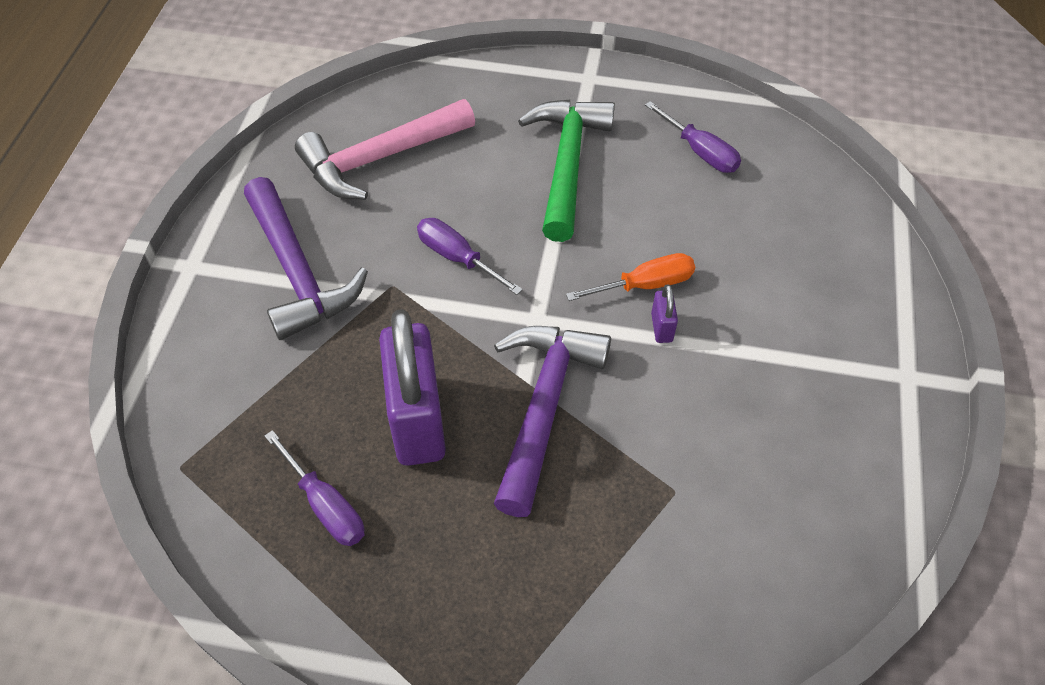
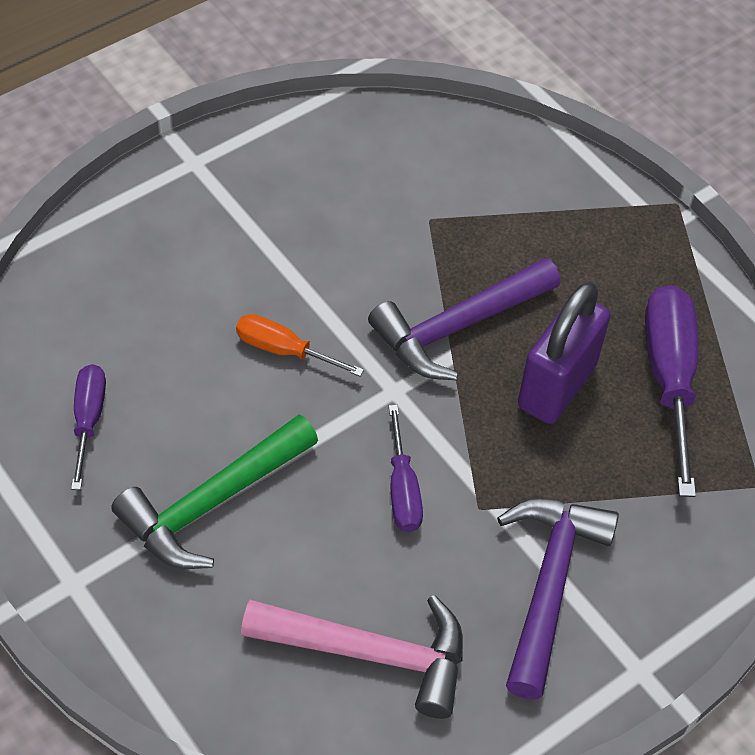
camera: 140 degrees left, 0 degrees up
(325, 505) = (669, 379): purple screwdriver -> purple screwdriver, size x1.75
(661, 327) = (312, 312): purple padlock -> none

